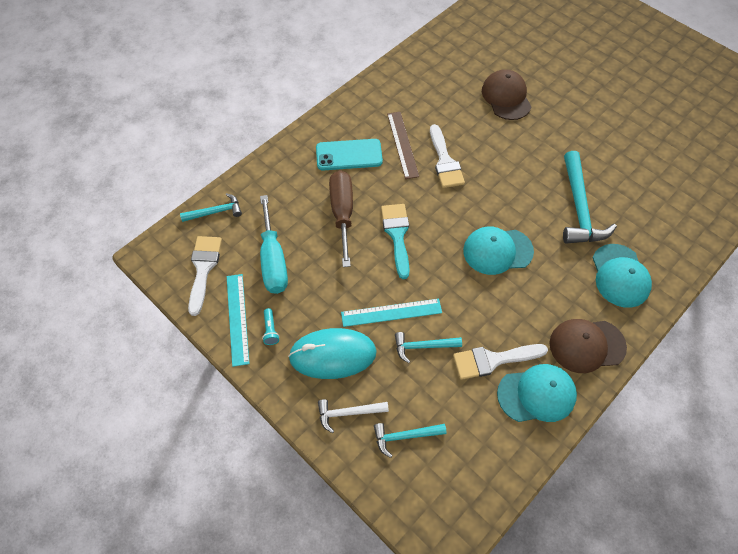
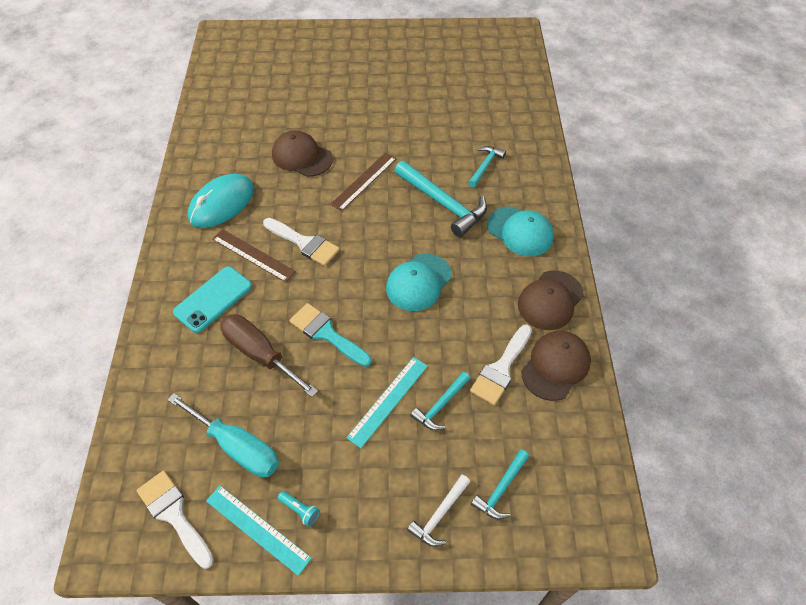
camera: 45 degrees left, 5 degrees down
(215, 212) = (130, 452): turquoise hammer -> turquoise hammer (485, 166)
(332, 355) = (377, 480): turquoise mouse -> turquoise mouse (222, 203)
(534, 147) = (364, 181): none -> brown ruler
(536, 394) = (555, 366): turquoise cap -> brown cap

